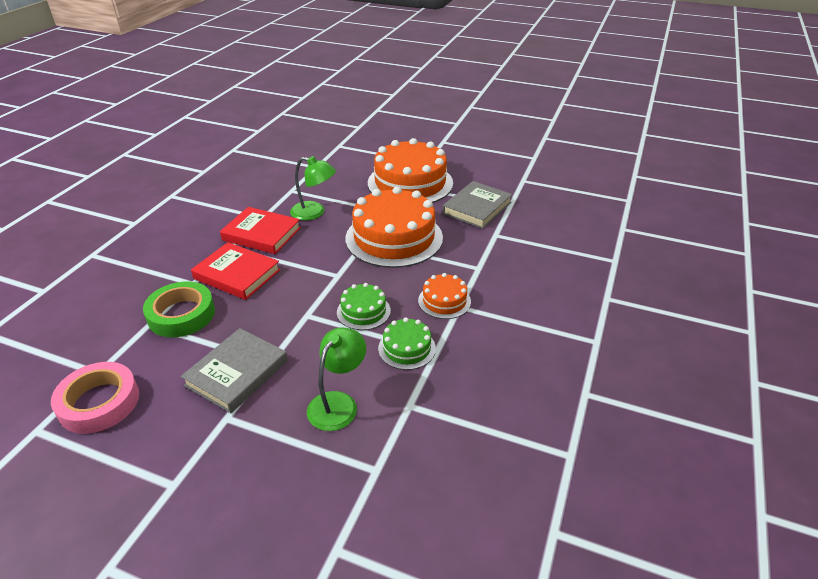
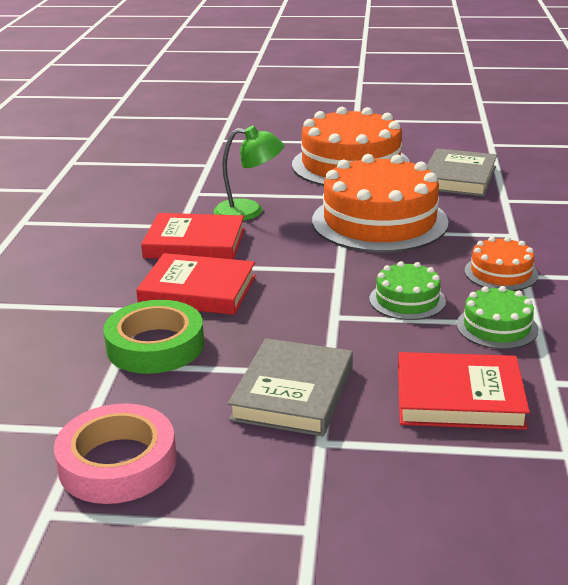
camera: 15 degrees left, 10 degrees down
(338, 403) = (459, 397): green lamp -> red book

